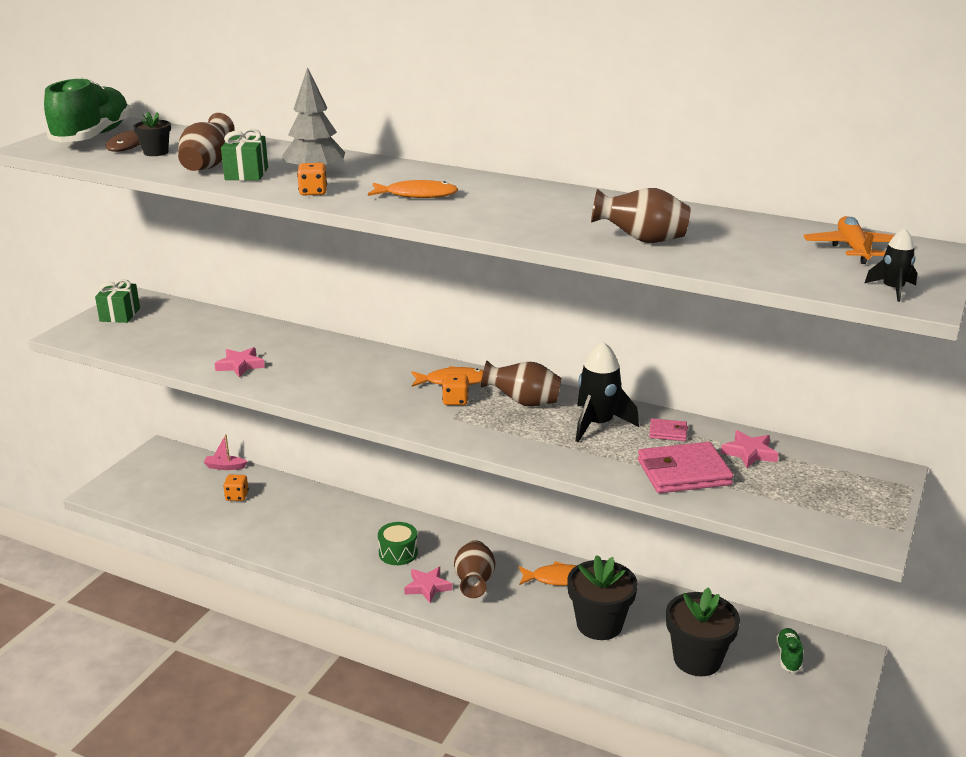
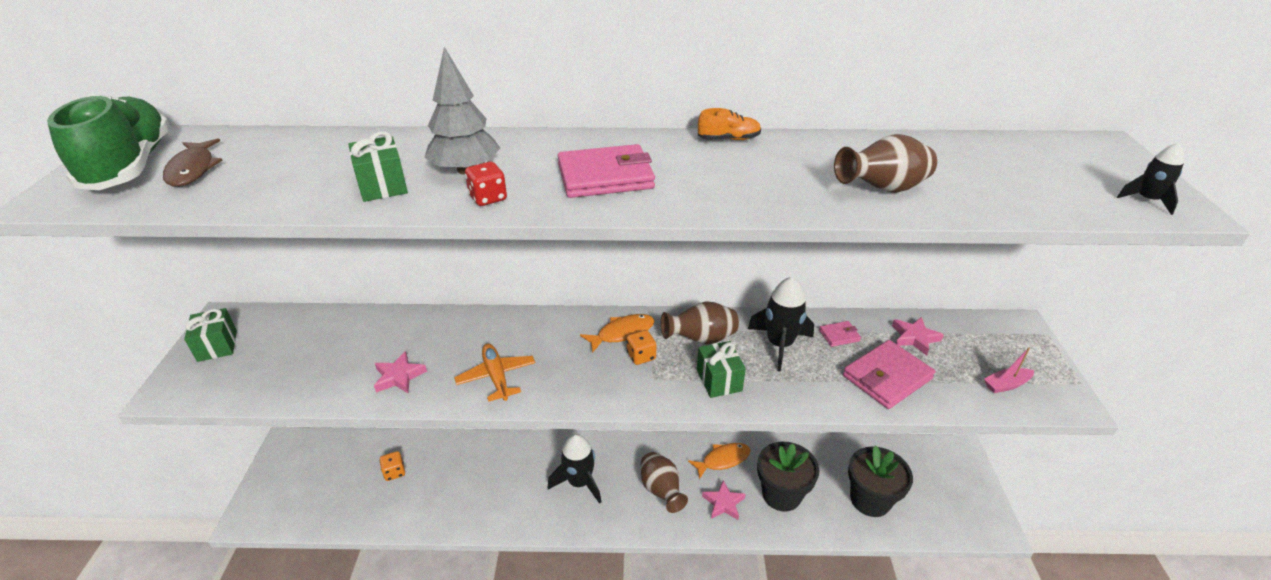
camera: 25 degrees left, 10 degrees up
(156, 152) = (238, 175): black flower pot -> none
(208, 165) = (323, 183): brown vase -> none
(225, 467) = (364, 442): pink boat -> pink boat (1006, 385)
(313, 192) = (488, 198): orange dice -> red dice
(398, 553) = (579, 482): green drum -> black rocket
(417, 195) = (605, 176): orange fish -> pink wallet
(427, 587) = (626, 510): pink star -> pink star (723, 503)
(512, 433) = (719, 380): none -> green gift
(554, 189) = (728, 139): none -> orange shoe
(788, 656) = (926, 470): green shoe -> none
(853, 249) = (1052, 157): orange plane -> orange plane (496, 377)

